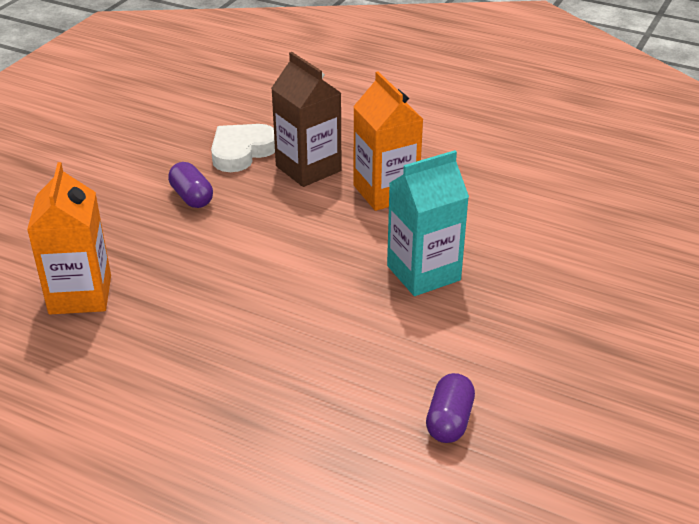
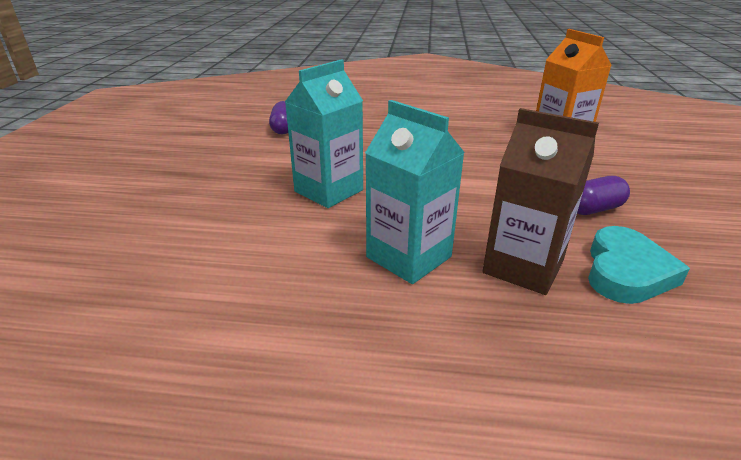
camera: 160 degrees right, 5 degrees down
(192, 197) = (594, 209): purple capsule -> purple capsule turned 60 degrees counterclockwise
(242, 152) = (626, 272): white heart -> turquoise heart
(385, 192) = (408, 257): orange carton -> turquoise carton

